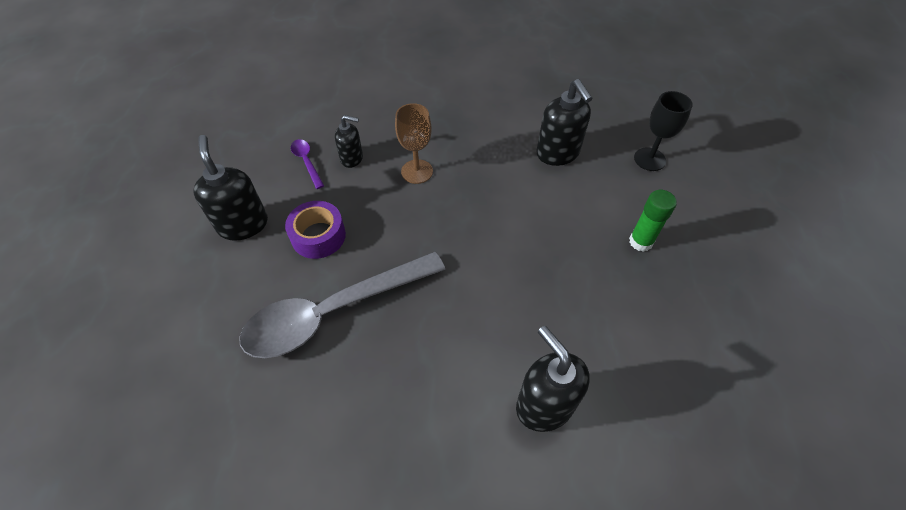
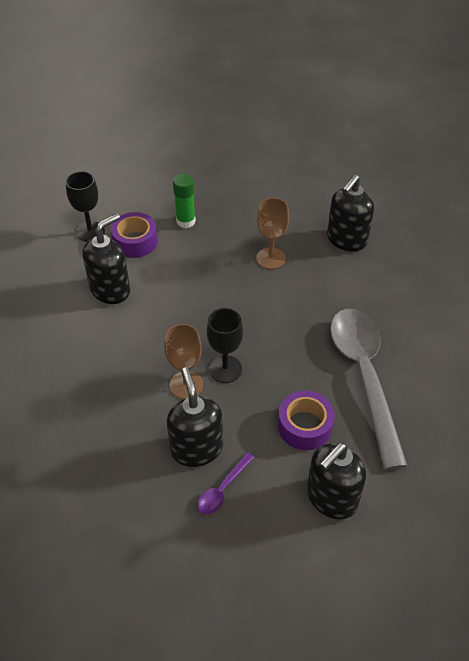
camera: 115 degrees left, 5 degrees down
(334, 312) = (364, 377): grey spoon -> grey spoon turned 135 degrees counterclockwise
(352, 158) = (196, 448): black soap dispenser -> black soap dispenser, size x1.65
(416, 203) = (225, 369): none -> black goblet
(546, 300) = (270, 258): none -> brown goblet
(621, 189) = (135, 241): none -> purple tape

